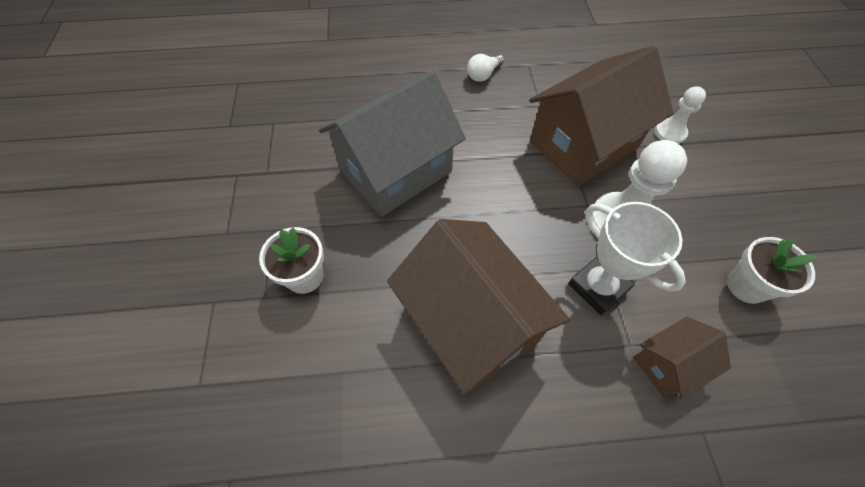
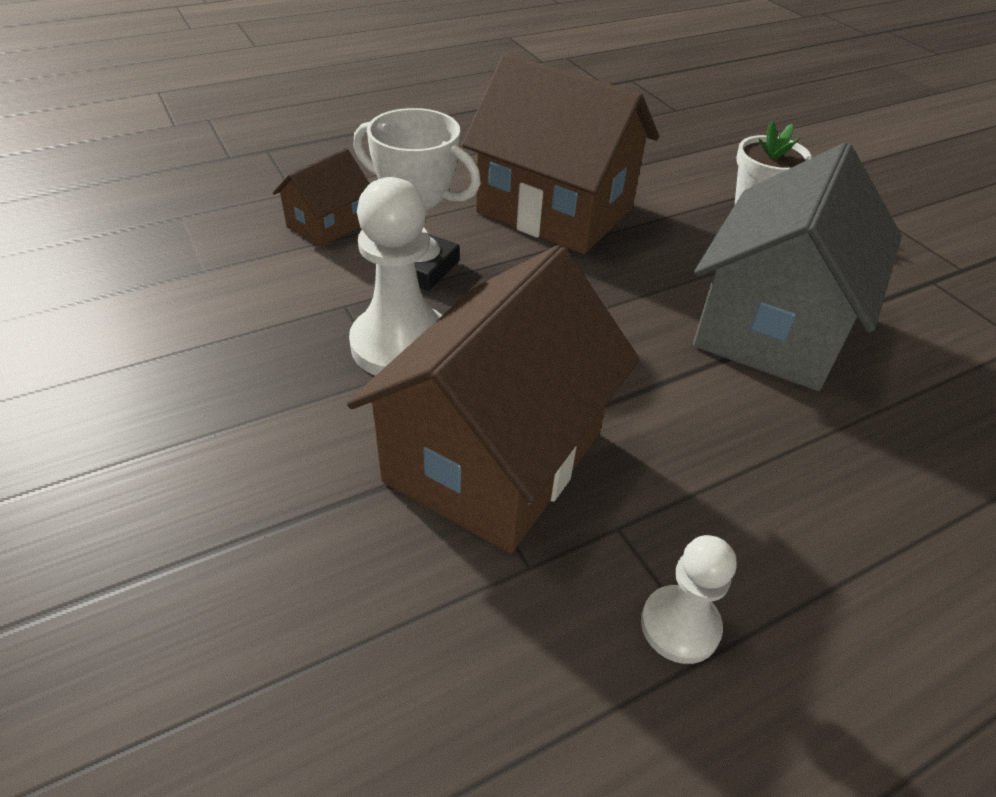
camera: 155 degrees right, 15 degrees down
(483, 75) = (795, 572): white light bulb -> none
(670, 133) = (308, 543): white pawn -> white pawn (680, 626)
(746, 286) = (210, 311): white flower pot -> none

